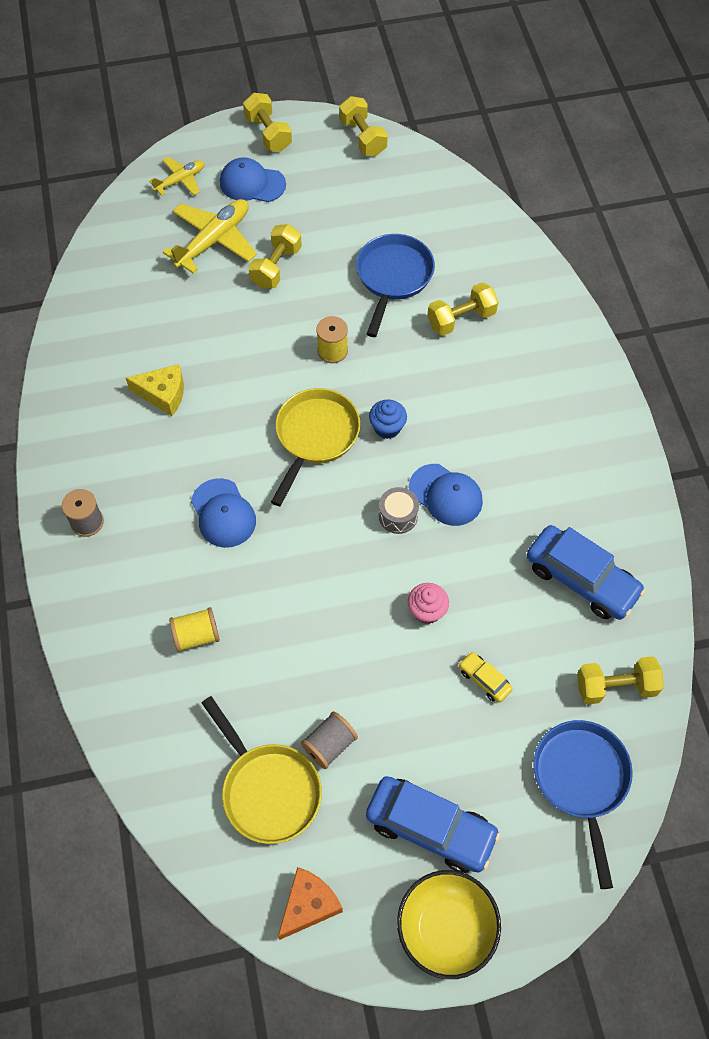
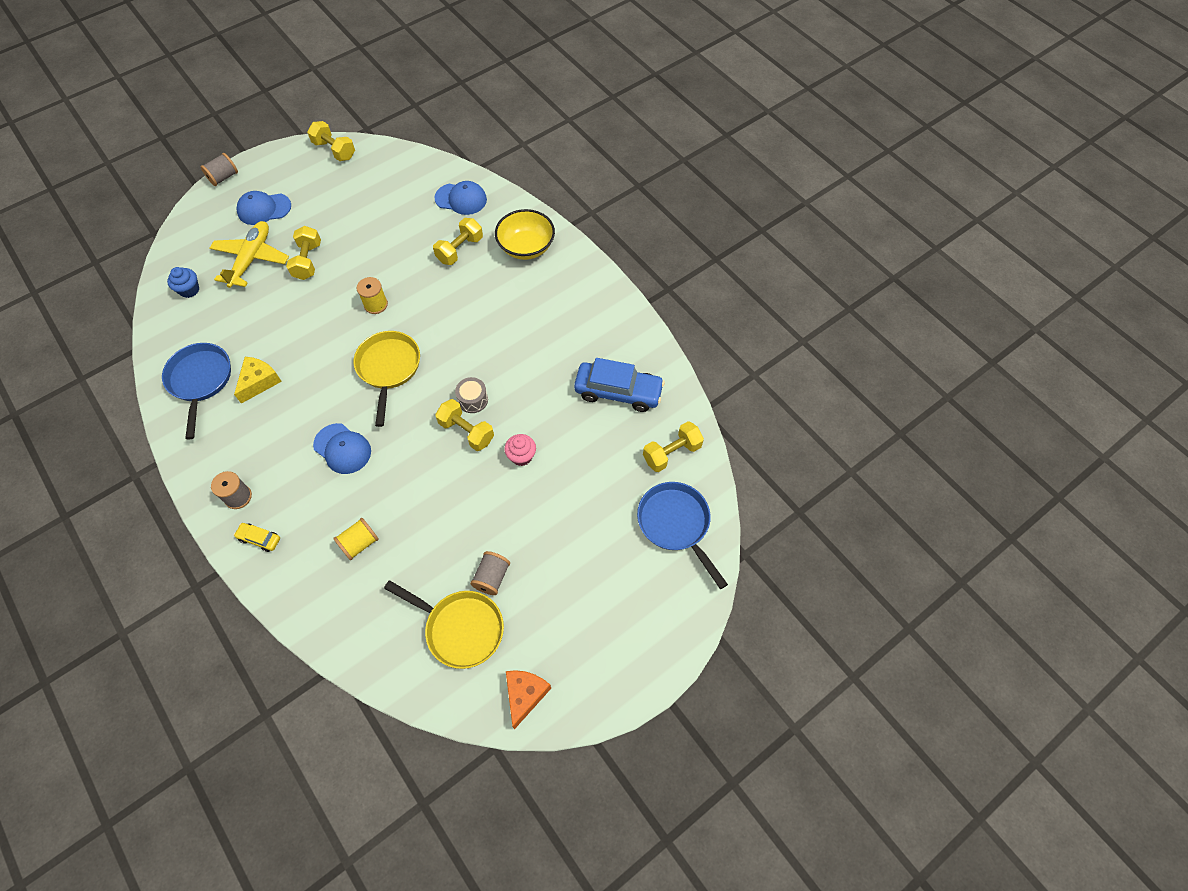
camera: 25 degrees left, 0 degrees up
(163, 394) = (259, 382): yellow cheese -> yellow cheese turned 45 degrees counterclockwise
(180, 180) = (207, 225): yellow plane -> none
(222, 128) = (223, 177): none -> grey spool
(268, 133) = (261, 170): yellow dumbbell -> yellow dumbbell (466, 431)
(387, 428) = (439, 342): blue cupcake -> blue cupcake (189, 290)
(393, 277) = (398, 238): blue pan -> blue pan (200, 381)
(430, 828) = (588, 602): blue car -> none
(446, 495) = (500, 372): blue cap -> blue cap (461, 199)
(446, 928) = (628, 665): yellow bowl -> yellow bowl (526, 247)
(484, 679) = (581, 486): yellow car -> yellow car (259, 539)

